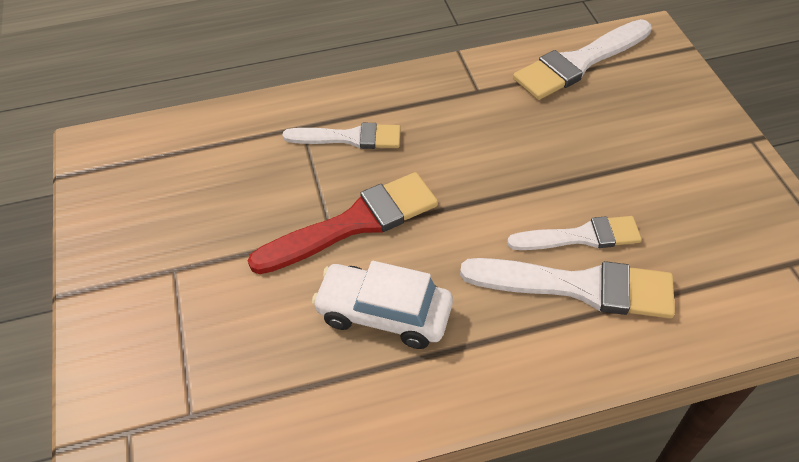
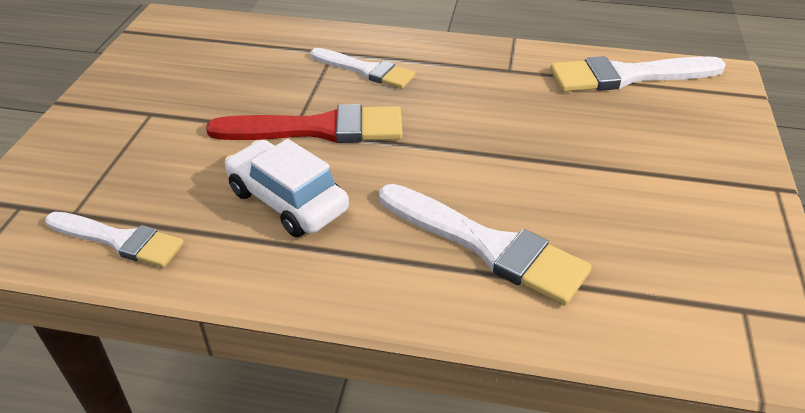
camera: 25 degrees right, 10 degrees down
(581, 236) = (521, 207): white brush -> white brush (119, 240)

